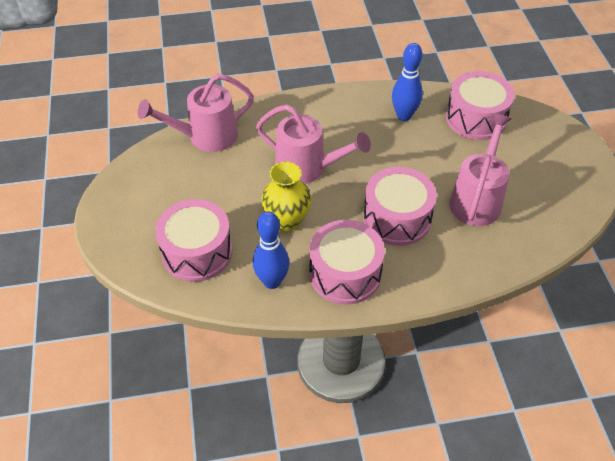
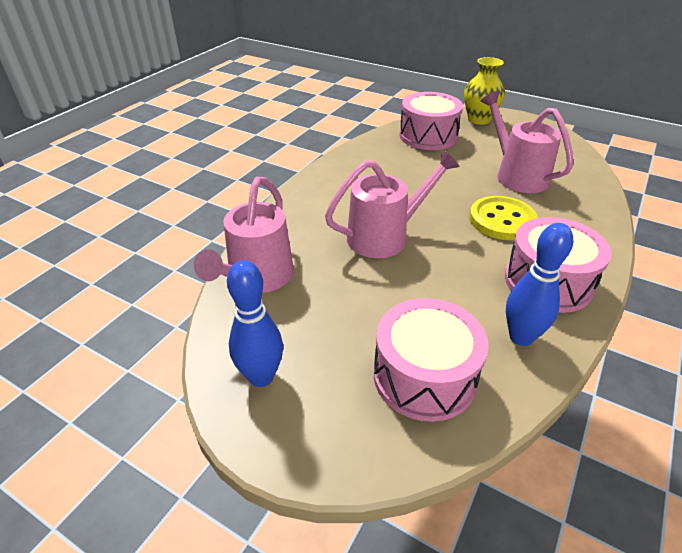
camera: 50 degrees left, 10 degrees down
(287, 221) = (442, 283): yellow vase -> yellow vase (479, 119)
(397, 218) = (502, 220): pink drum -> yellow button
(404, 116) = (385, 161): blue bowling pin -> blue bowling pin (261, 376)

